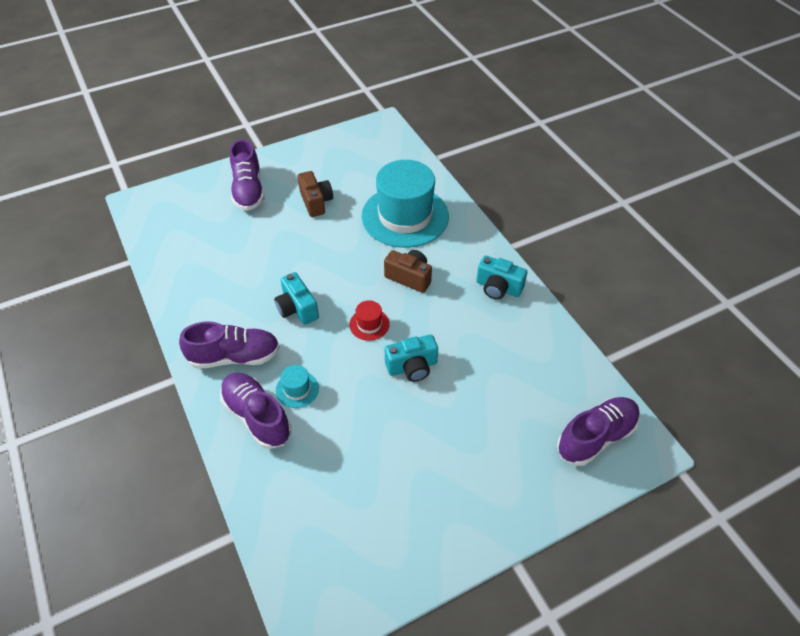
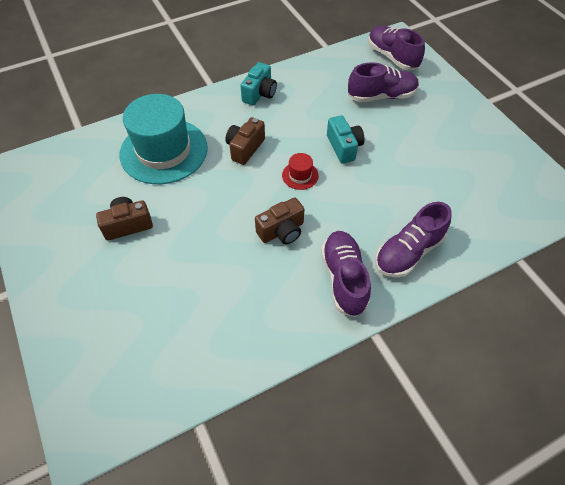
camera: 90 degrees left, 5 degrees up
(248, 190) = (92, 296): purple shoe -> purple shoe (381, 96)
(297, 309) = (282, 231): turquoise camera -> brown camera
(297, 389) = (375, 224): turquoise hat -> none

